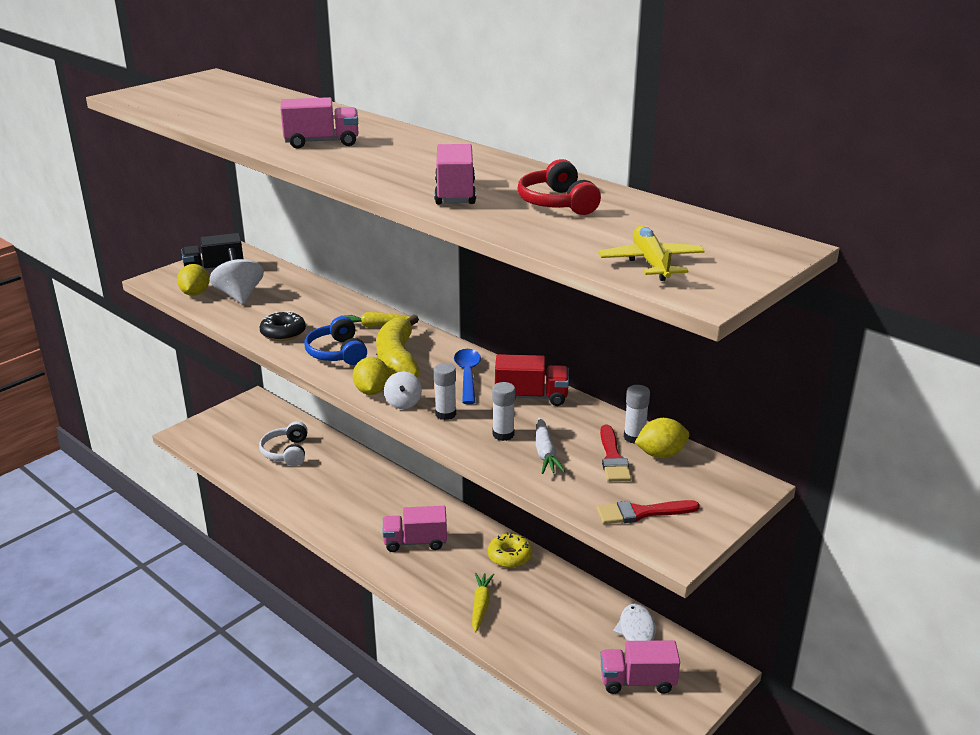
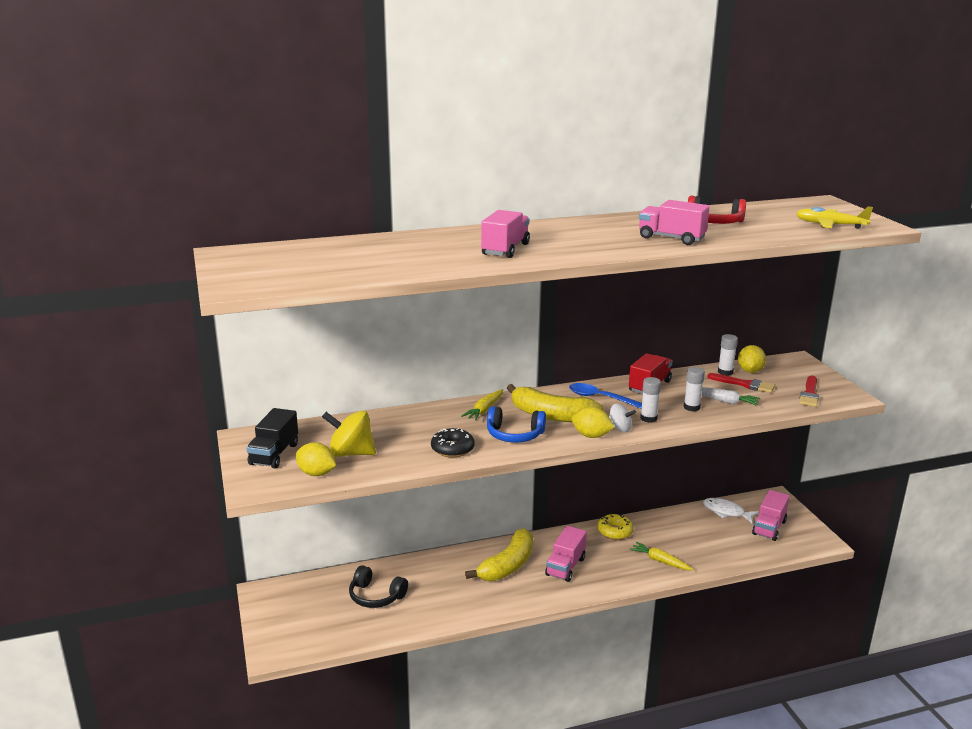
camera: 60 degrees left, 5 degrees down
(239, 295) = (351, 453): white spinning top -> yellow spinning top
(286, 452) = (376, 596): white headphones -> black headphones
(387, 506) = (507, 565): none -> yellow banana

